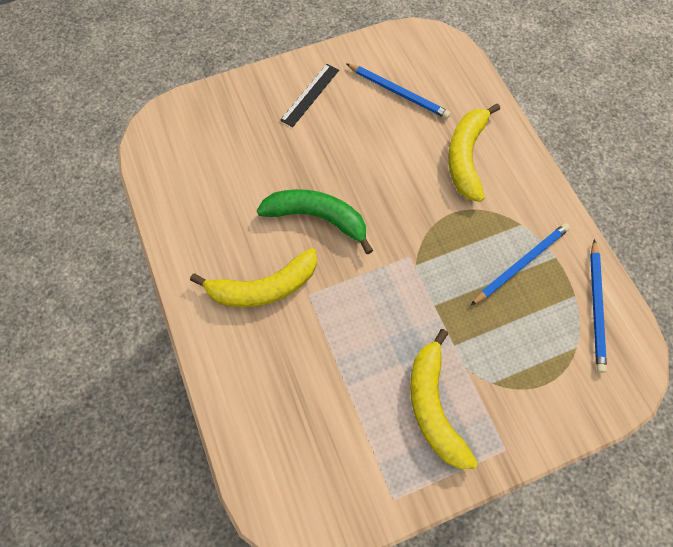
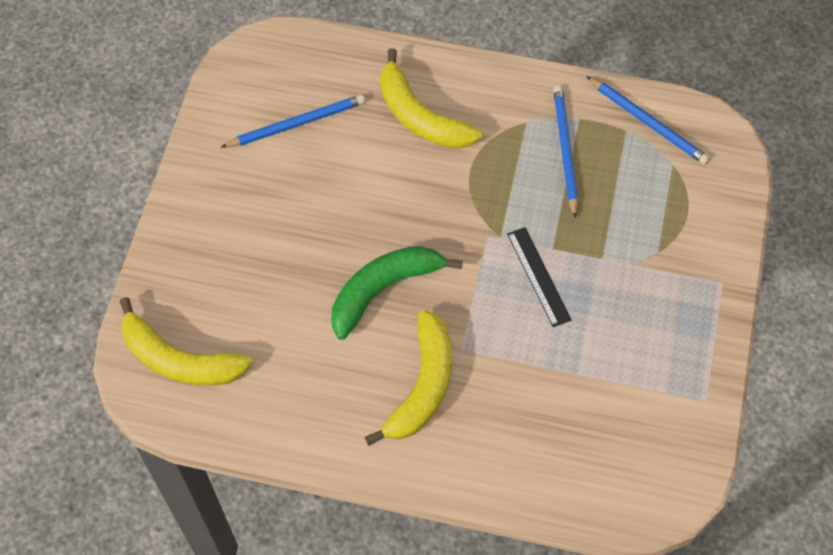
camera: 55 degrees left, 5 degrees down
(310, 95) = (229, 205): black ruler -> black ruler (538, 276)
(433, 406) = (646, 313): yellow banana -> yellow banana (180, 360)

